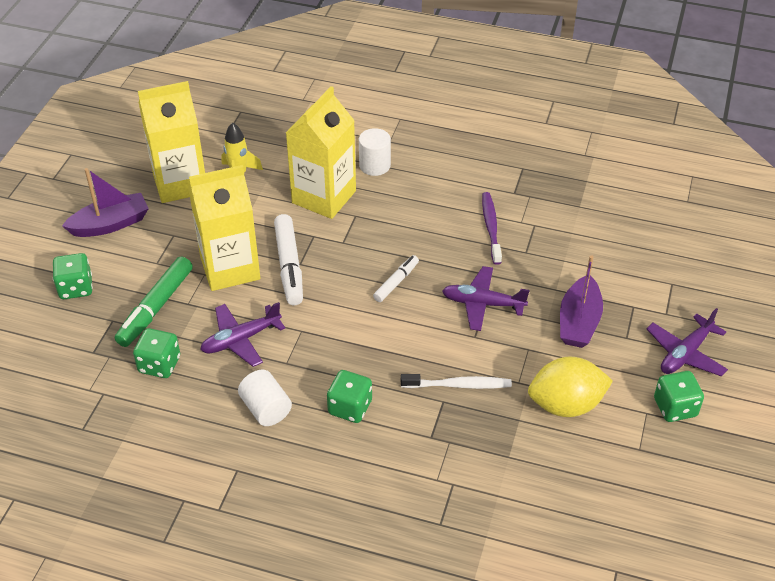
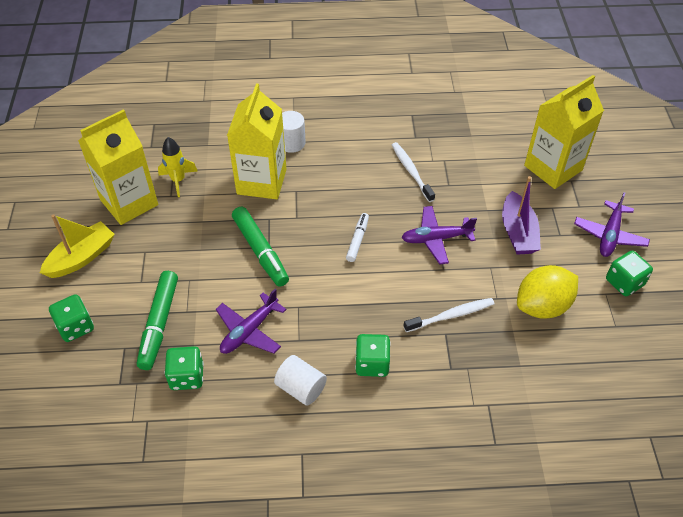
camera: 20 degrees left, 5 degrees up
(110, 224) = (82, 257): purple boat -> yellow boat
(230, 268) = (209, 268): yellow carton -> yellow carton (553, 168)
(289, 266) = (260, 251): white marker -> green marker
(491, 227) = (411, 171): purple toothbrush -> white toothbrush

